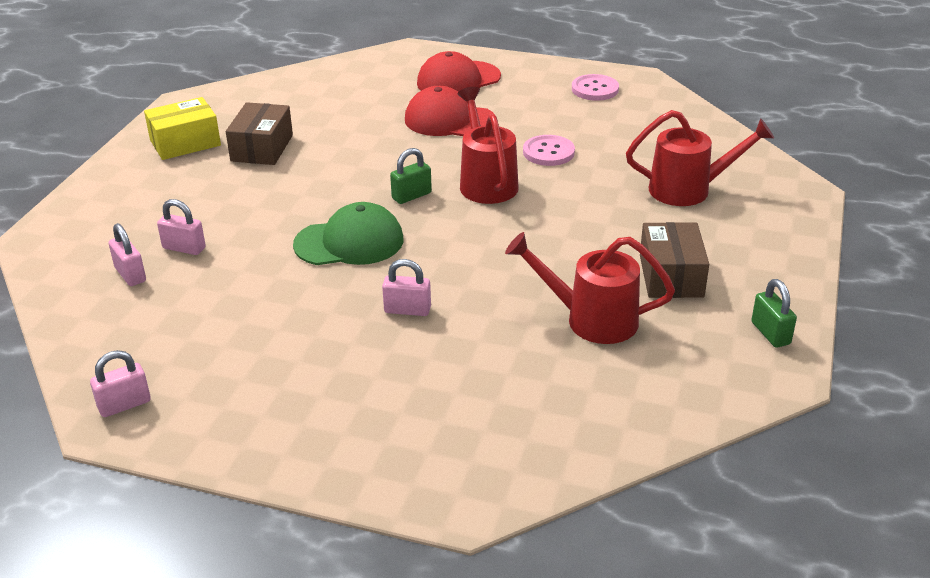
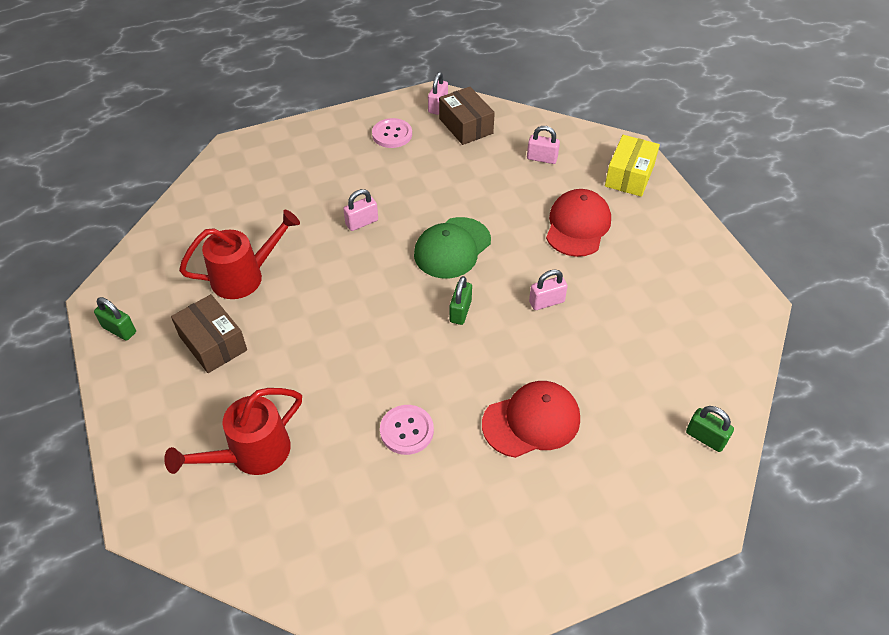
camera: 140 degrees right, 15 degrees up
(184, 248) = (541, 188): pink padlock -> pink padlock (546, 302)
(185, 143) = (681, 264): yellow box -> yellow box (629, 176)
(262, 148) = (624, 292): brown box -> brown box (466, 126)
(349, 71) = (705, 438): none -> green padlock
(458, 80) = (595, 495): red cap -> red cap (577, 226)
(486, 182) = (422, 360): red watering can -> none
(595, 89) = (450, 576): pink button -> pink button (392, 134)

